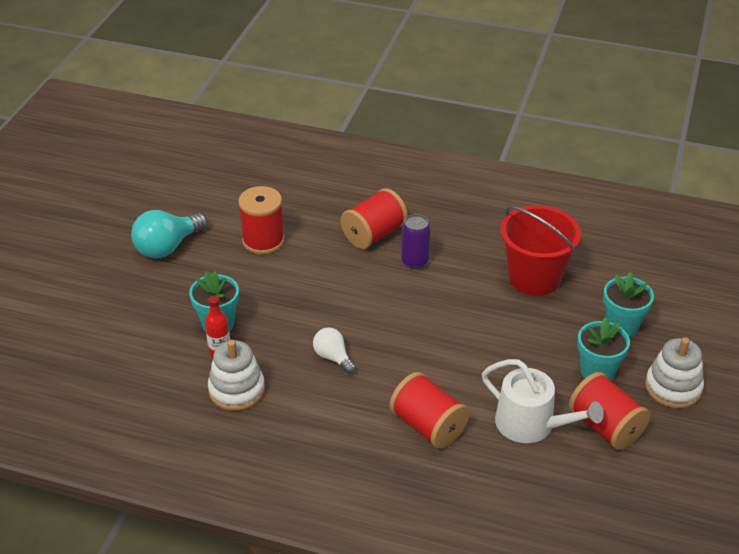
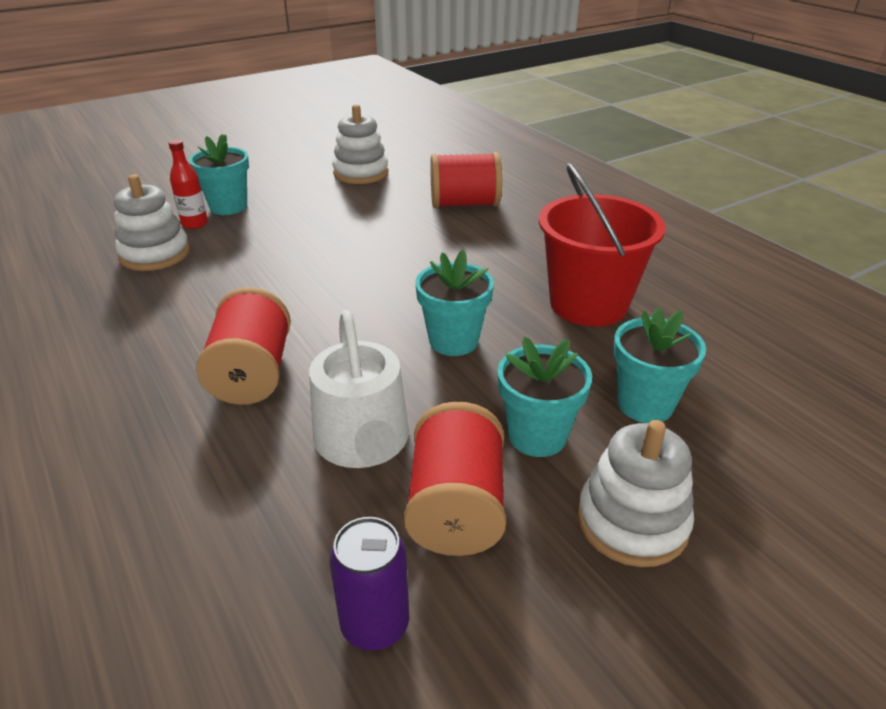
camera: 40 degrees right, 5 degrees down
(167, 247) = (284, 150): turquoise light bulb -> none
(263, 241) = (361, 173): red spool -> white stacking toy
(333, 357) = (271, 271): white light bulb -> none
(415, 262) = (472, 237): purple can -> purple can (375, 624)
(498, 343) = (453, 341): none -> turquoise flower pot

